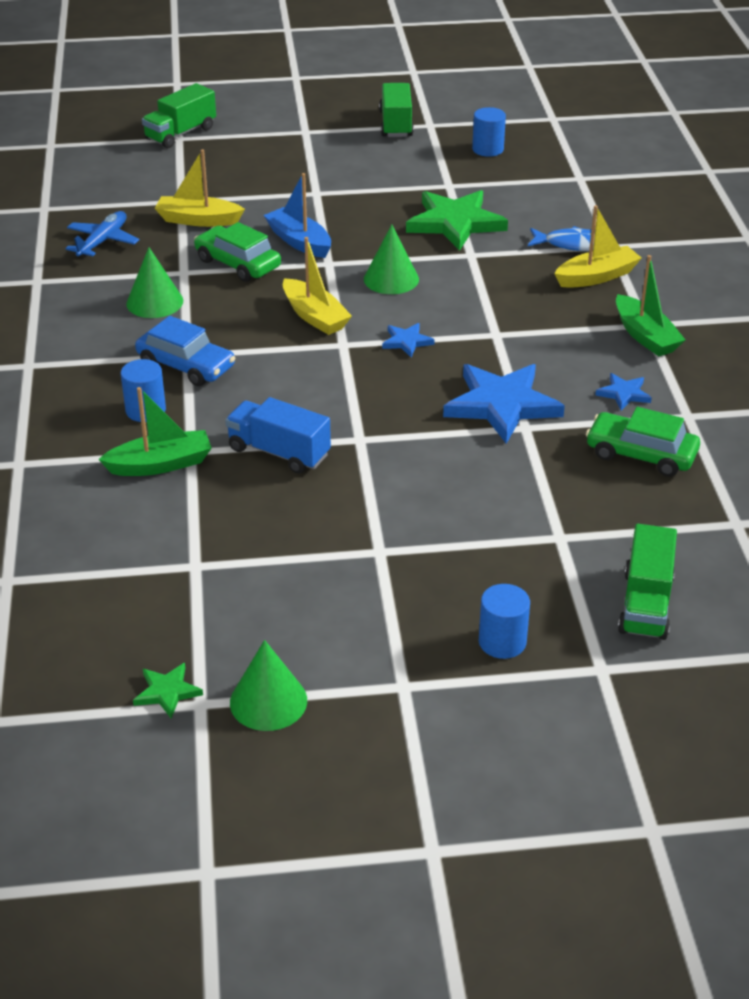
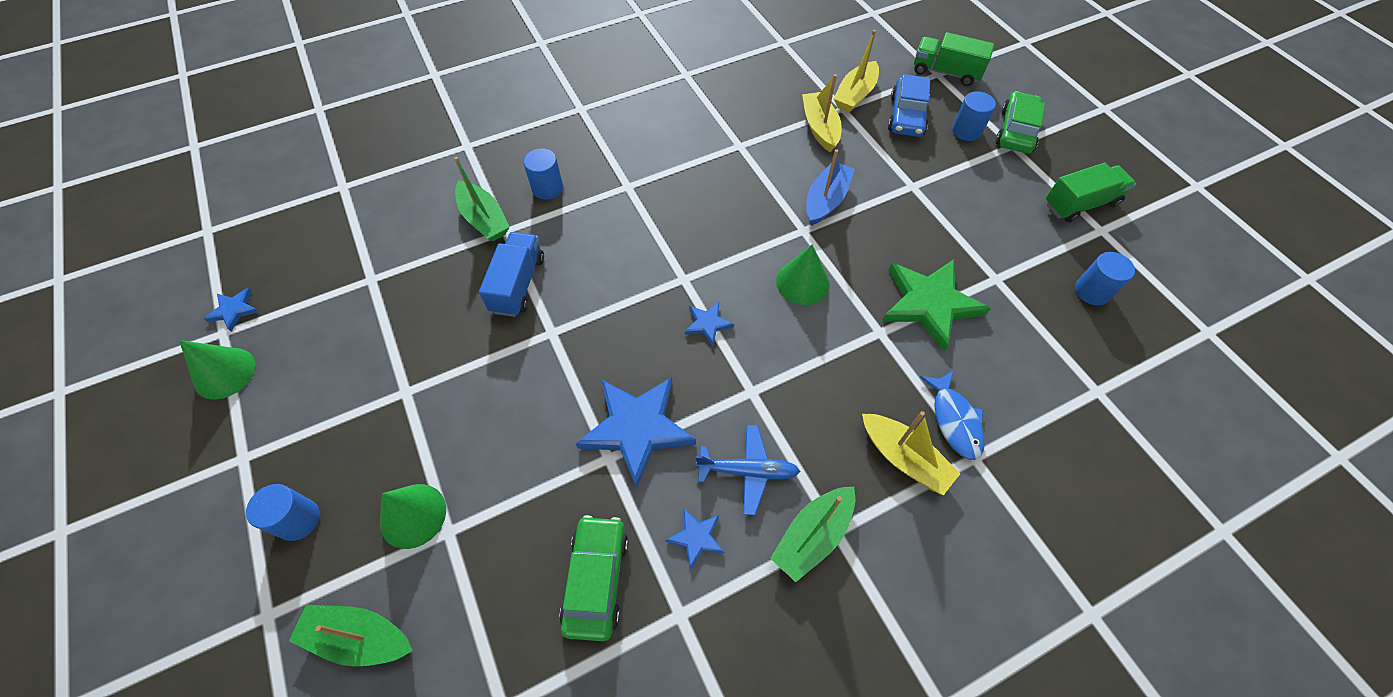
camera: 70 degrees right, 20 degrees up
(103, 241) = (756, 87): blue plane -> blue plane (747, 471)
(154, 302) = (689, 144): green cone -> green cone (413, 515)
(167, 692) = (234, 310): green star -> blue star
(186, 365) = (612, 191): blue car -> blue car (906, 116)
(238, 263) = (769, 173): green car -> green car (1016, 131)
(268, 147) = (966, 131): none -> blue cylinder
(314, 316) = (716, 247): yellow boat -> yellow boat (855, 95)
(645, 604) = (360, 637): green truck -> green boat

